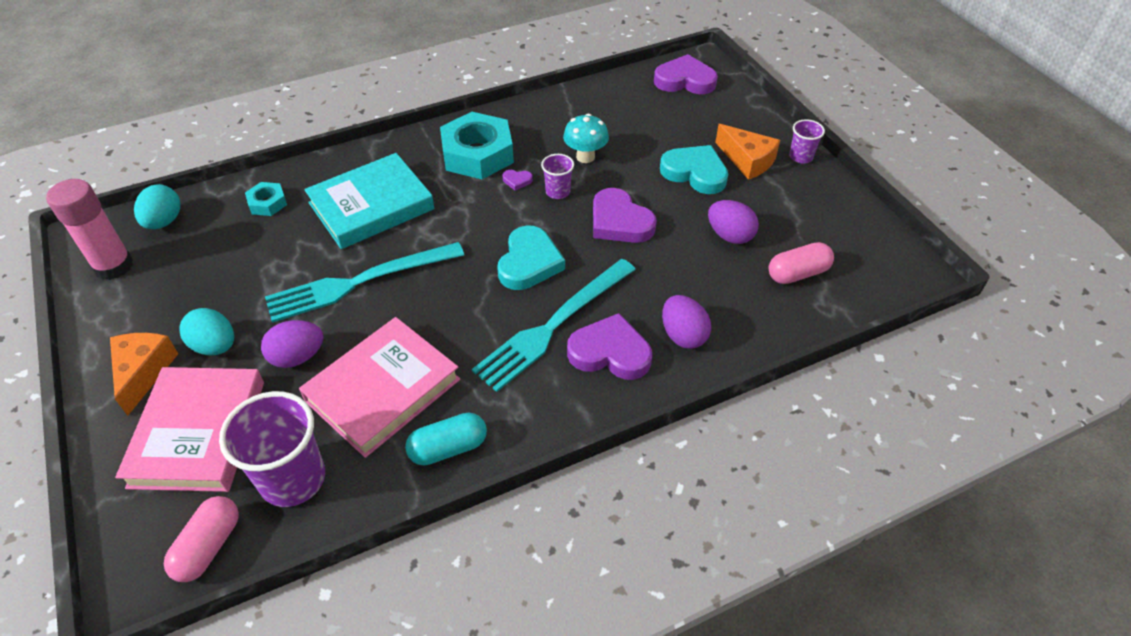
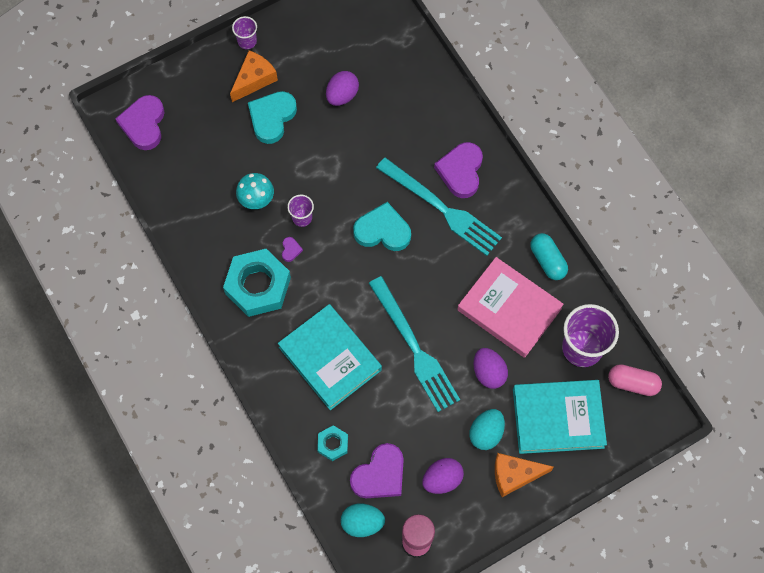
camera: 95 degrees left, 20 degrees up
(198, 433) = (558, 418): pink book -> turquoise book
(619, 222) = (333, 170): purple heart -> purple heart (380, 475)
(683, 335) = (441, 127): purple egg -> purple egg (442, 479)
(797, 273) = (376, 54): pink capsule -> none

